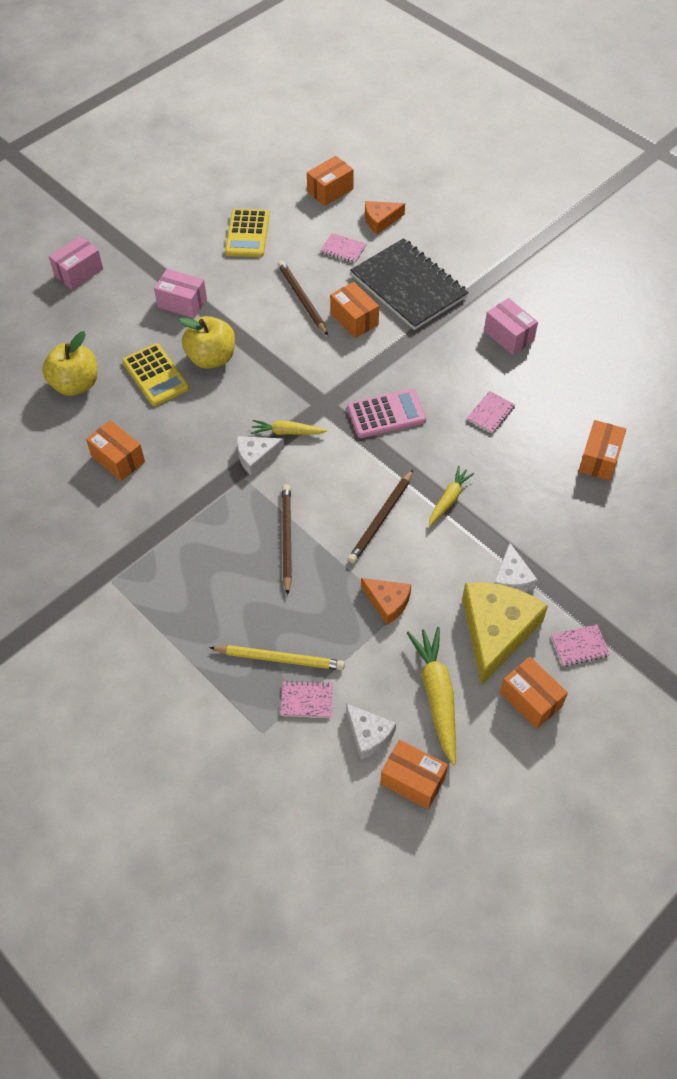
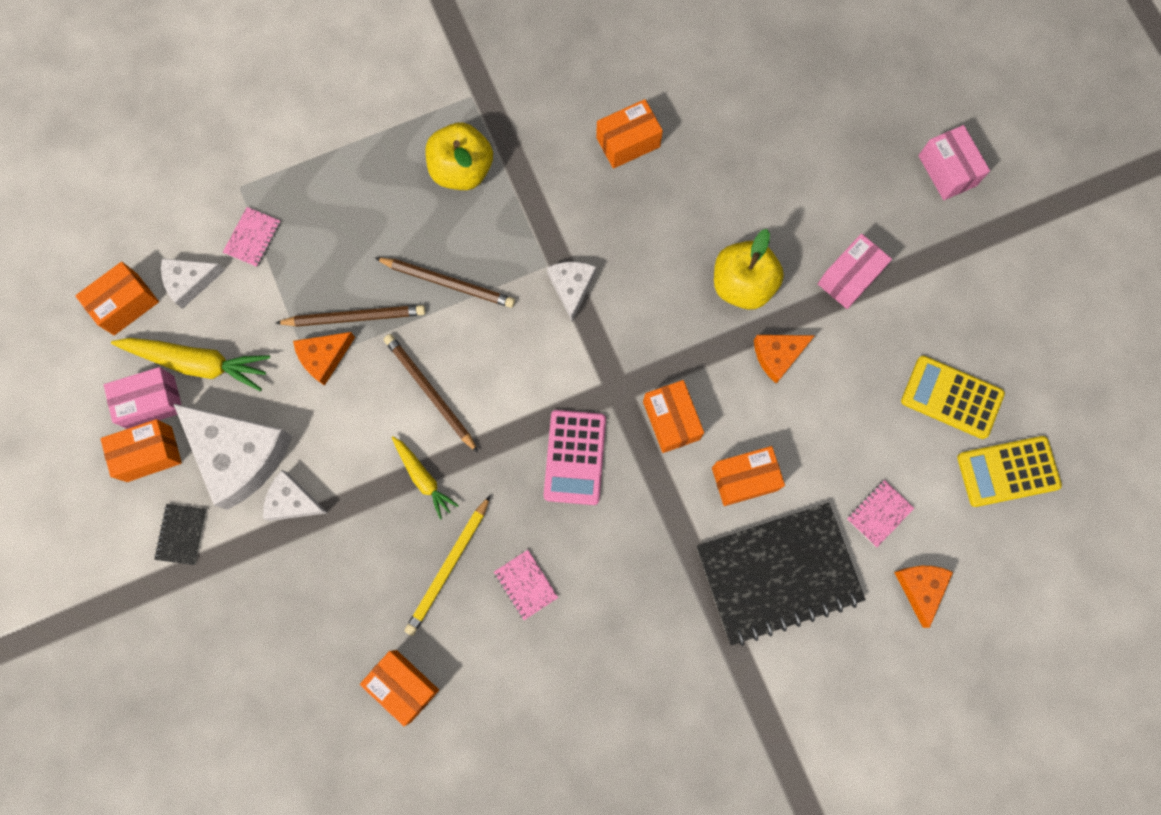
camera: 110 degrees right, 20 degrees up
(75, 384) = (757, 124): yellow apple -> yellow apple (462, 170)
(155, 375) = (738, 214): yellow calculator -> yellow calculator (1008, 471)
(257, 325) = (778, 355): none -> orange cheese
(279, 658) = (309, 228): yellow pencil -> yellow pencil (449, 567)
(287, 432) = (593, 333): yellow carrot -> none
(302, 299) = (803, 426): brown pencil -> brown pencil (354, 317)
(330, 190) = (1005, 540): orange box -> orange box (671, 420)
(496, 631) = (239, 455): yellow cheese -> white cheese
(508, 336) = (641, 668): pink box -> pink box (151, 402)
(579, 646) = (181, 534): pink notebook -> black notebook

